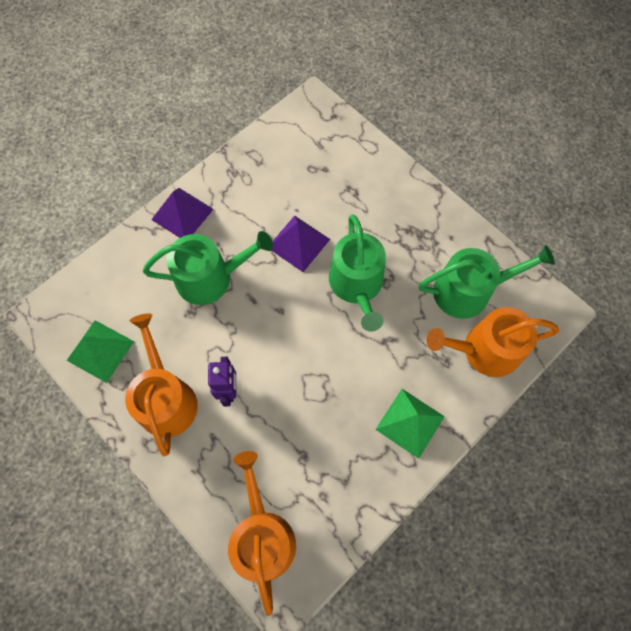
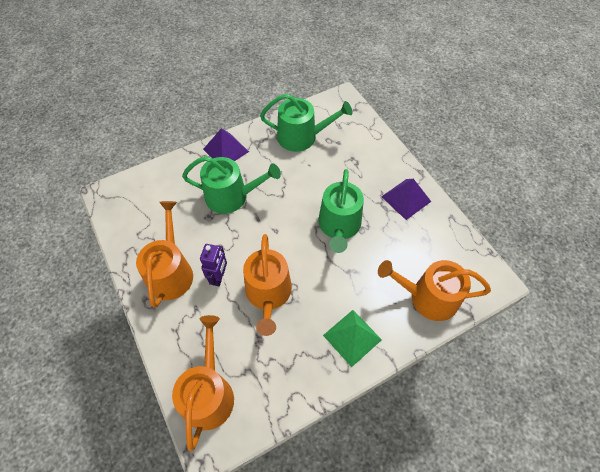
camera: 15 degrees right, 10 degrees down
(100, 350) = (136, 227): green pyramid -> none
(296, 396) = (268, 294): none -> orange watering can
(298, 243) = (303, 187): purple pyramid -> purple pyramid (406, 199)
(469, 291) = (426, 250): green watering can -> green watering can (302, 137)

